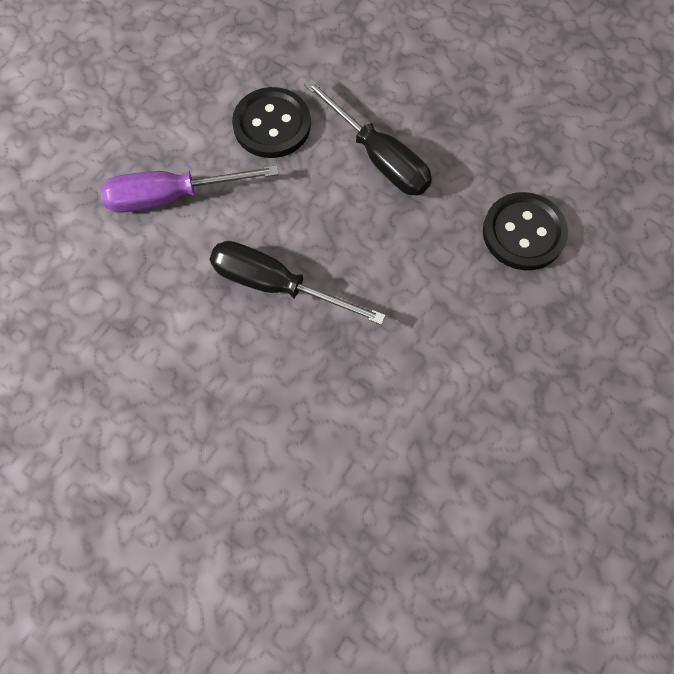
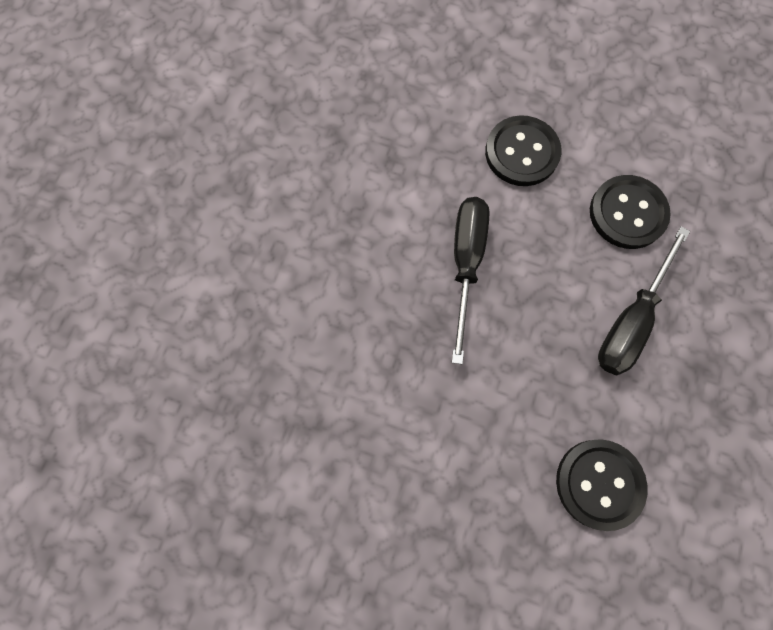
camera: 75 degrees right, 5 degrees up
(171, 196) = (521, 153): purple screwdriver -> black button

